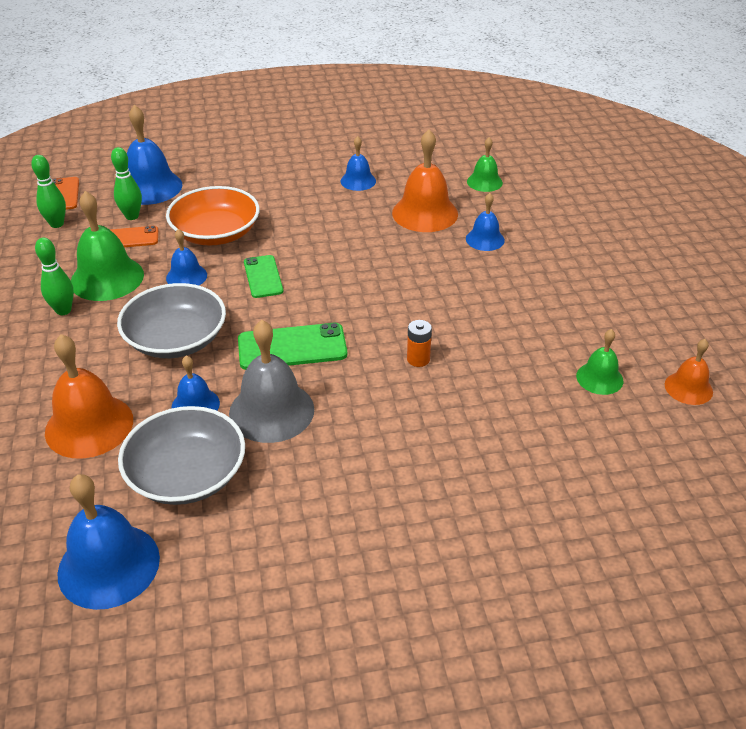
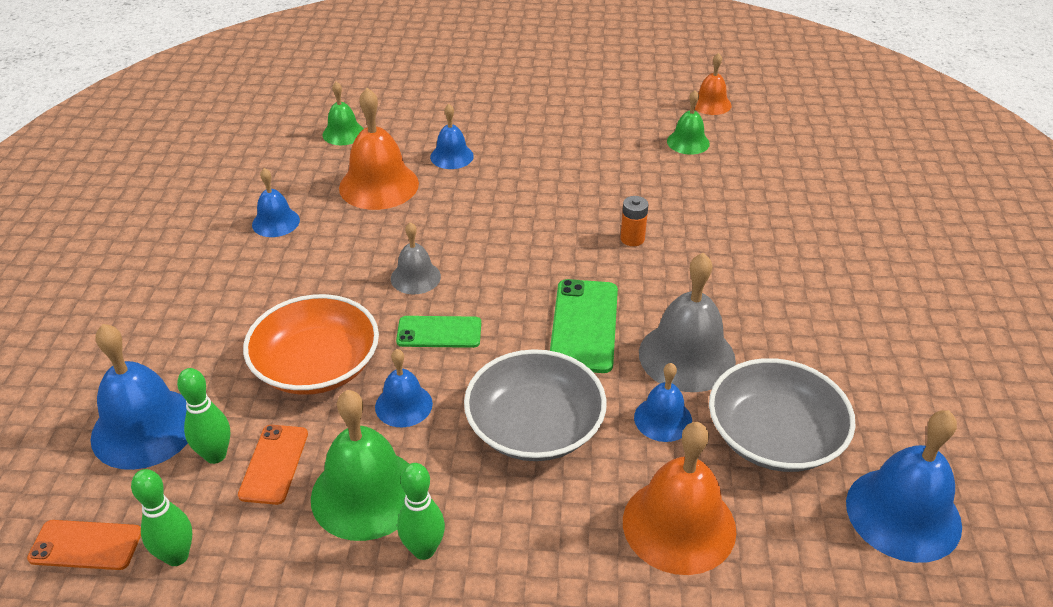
camera: 75 degrees left, 0 degrees up
(320, 253) = (415, 277): none -> grey bell

